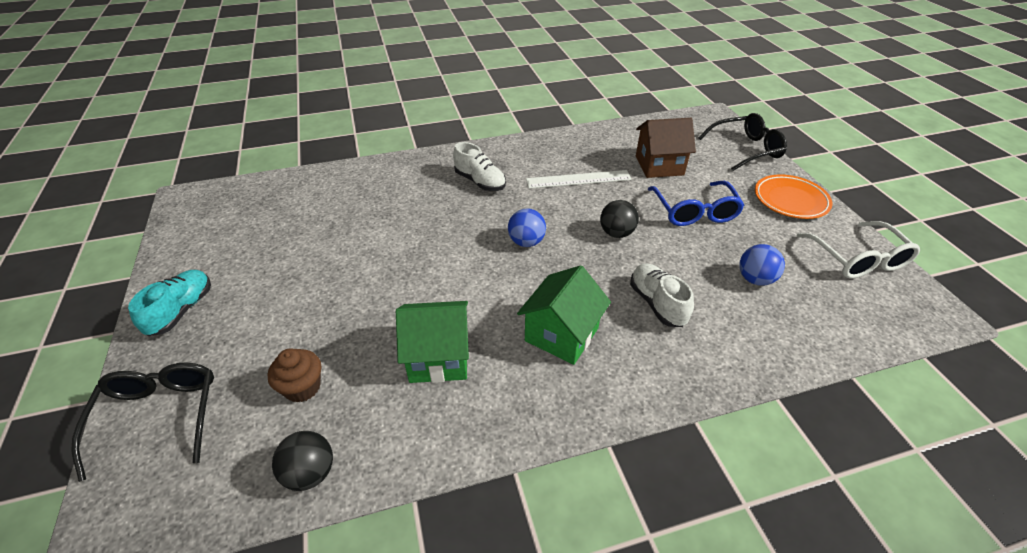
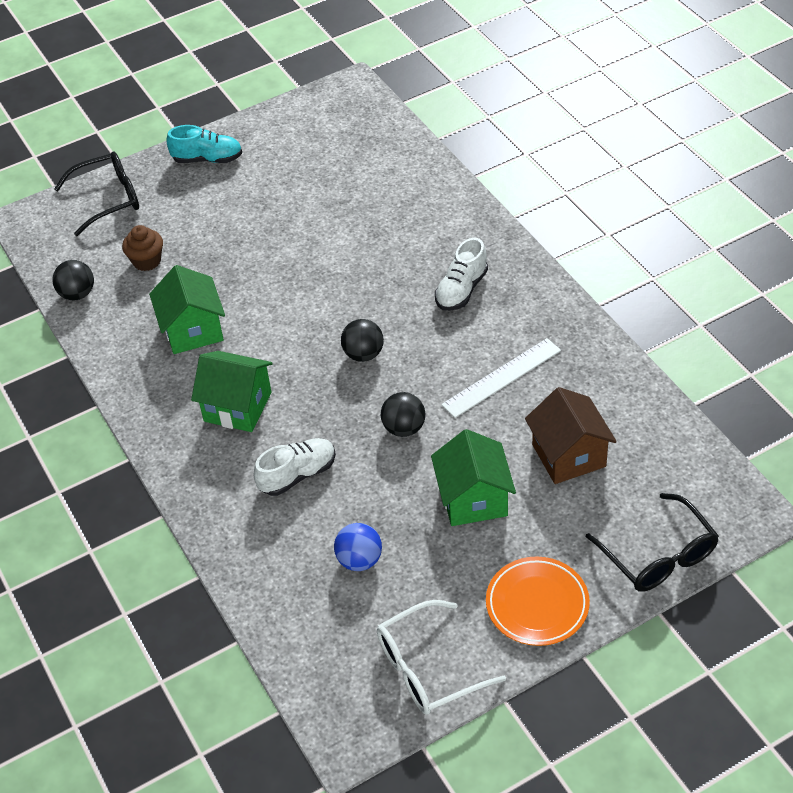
camera: 80 degrees right, 5 degrees up
(526, 242) = (363, 354): blue ball -> black ball
(578, 179) = (502, 377): white ruler -> white ruler turned 75 degrees clockwise
(694, 211) = (473, 499): blue glasses -> green house

